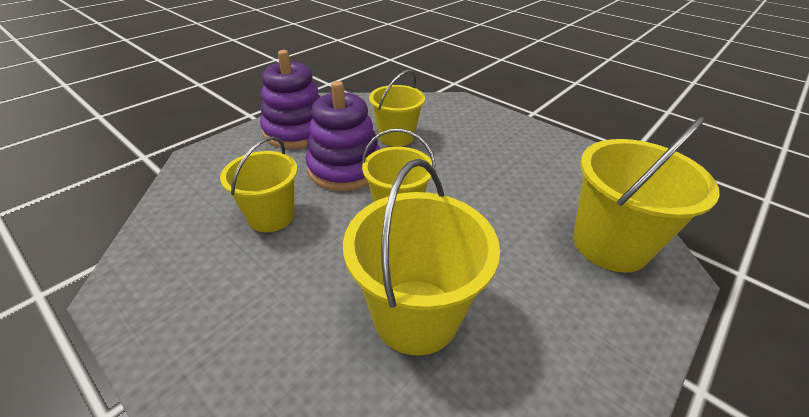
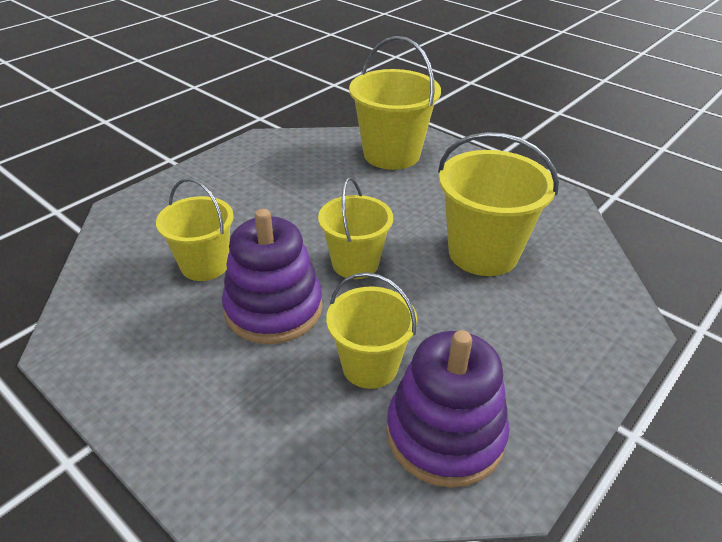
camera: 90 degrees left, 0 degrees up
(297, 131) = (162, 373): purple stacking toy -> purple stacking toy (445, 434)

